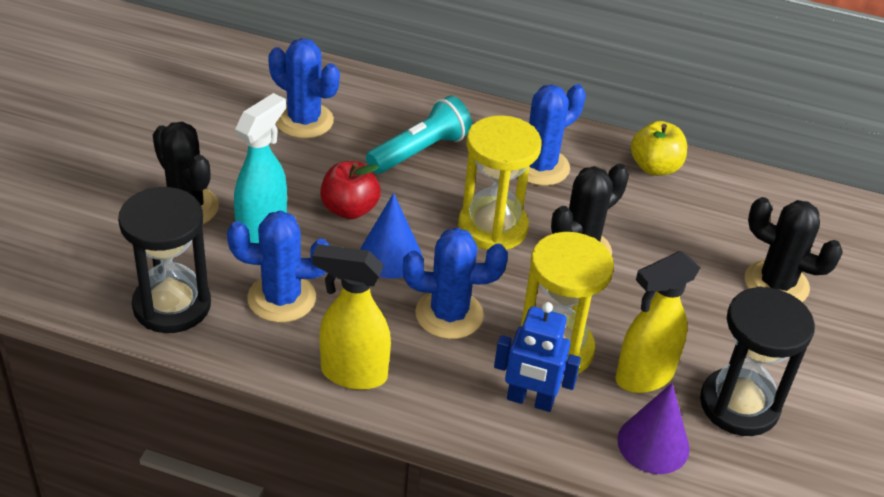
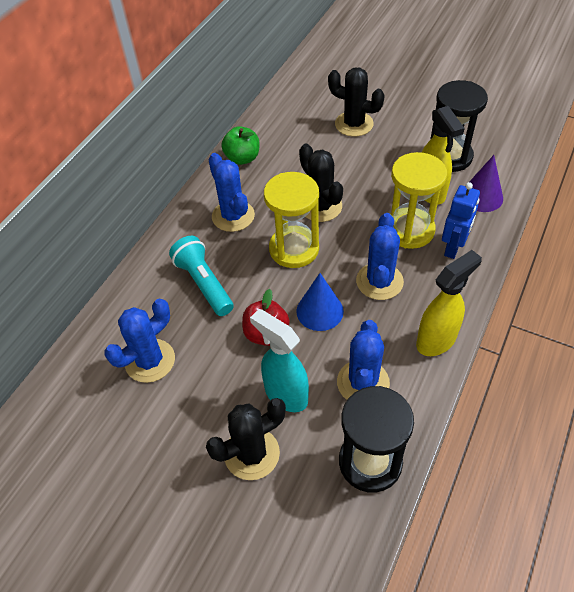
camera: 75 degrees left, 10 degrees up
(353, 373) = (436, 340): yellow spray bottle -> yellow spray bottle turned 150 degrees counterclockwise
(655, 167) = (242, 158): yellow apple -> green apple
(776, 284) = (354, 124): black cactus -> black cactus turned 75 degrees clockwise

